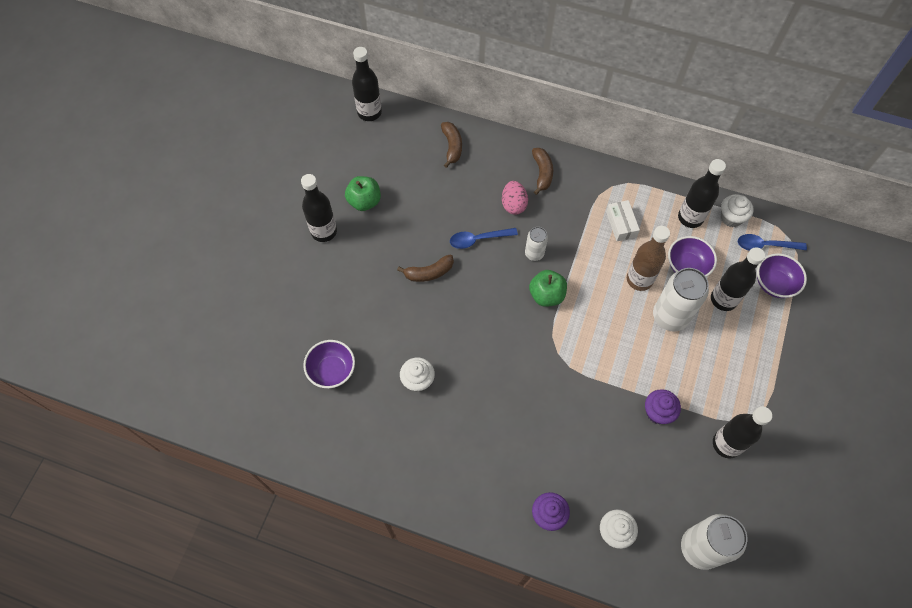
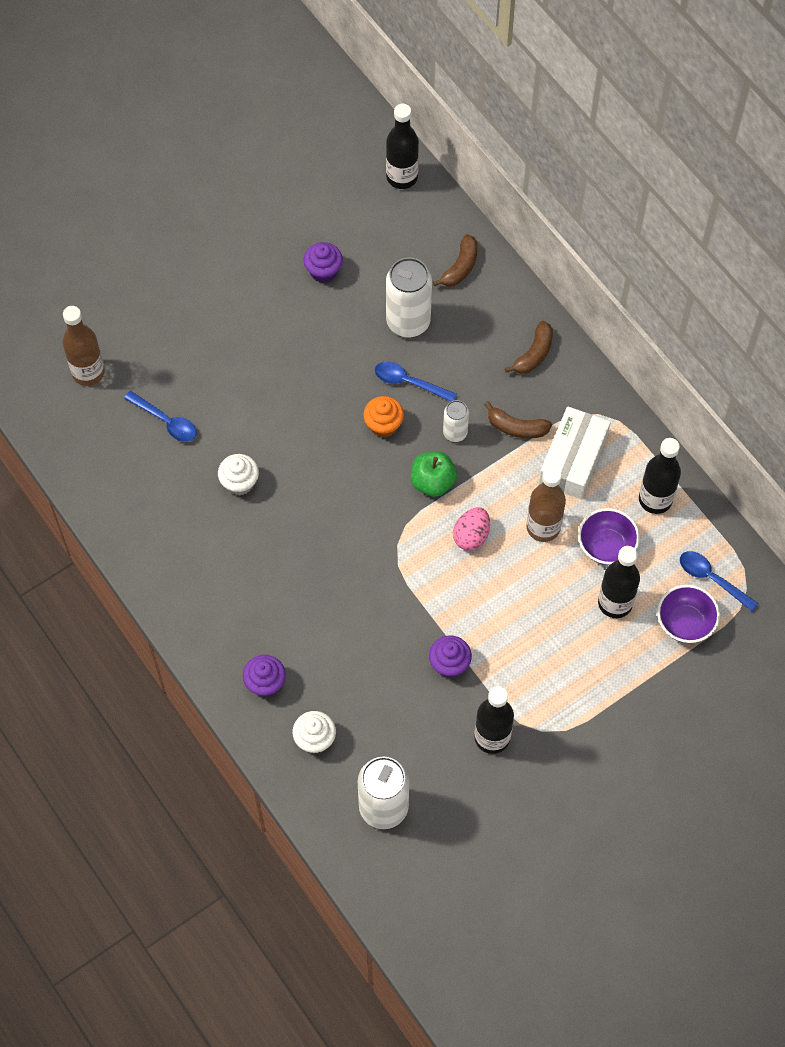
camera: 35 degrees right, 0 degrees up
(248, 371) = (88, 372): none -> brown bottle
(324, 231) = (259, 278): black bottle -> none
(332, 370) = (166, 421): purple bowl -> blue spoon
(364, 201) = (323, 271): green apple -> purple cupcake
(429, 273) = (332, 385): brown banana -> brown banana (516, 427)
(484, 278) = (383, 425): none -> orange cupcake
(513, 204) = (475, 369): pink egg -> pink egg (471, 536)
(621, 224) = (573, 459): white box -> white box, size x1.69
(670, 316) = (543, 583): white can -> white can (408, 322)
(731, 218) = (700, 527): white cupcake -> none

